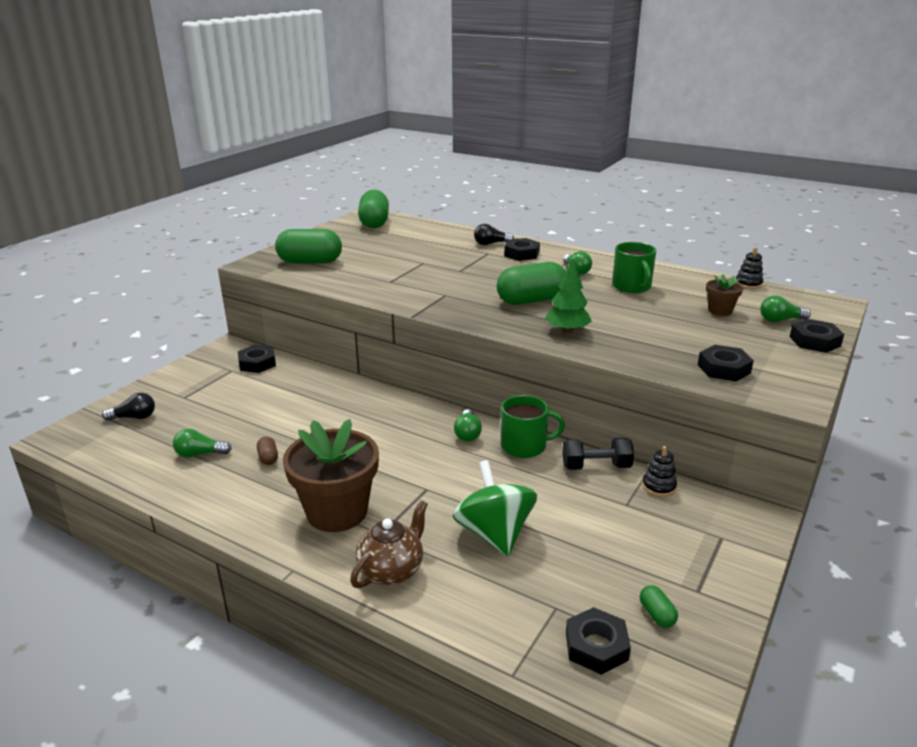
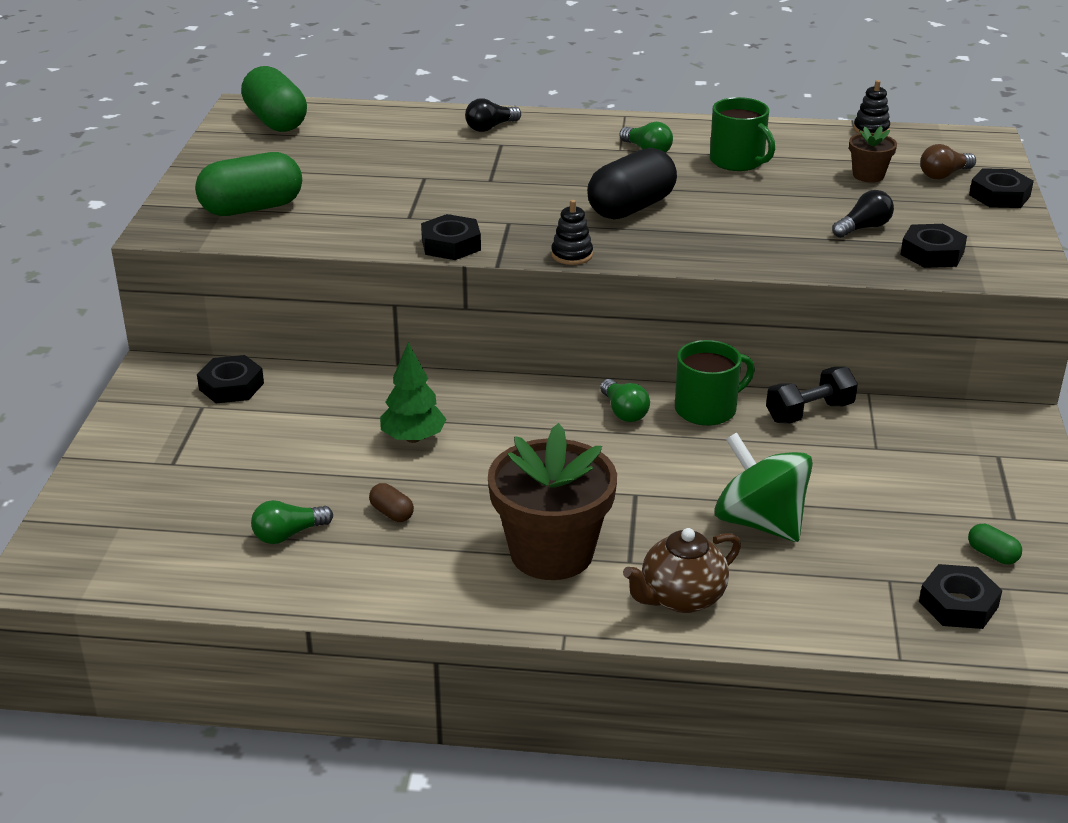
camera: 25 degrees left, 5 degrees up
(134, 417) = (127, 512): black light bulb -> black light bulb (863, 228)
(392, 570) = (681, 598): brown teapot -> brown teapot turned 135 degrees counterclockwise
(522, 254) = (550, 137): black nut -> black nut (451, 245)
(531, 300) = (631, 208): green capsule -> black capsule
(567, 331) = (715, 242): green tree -> green tree (413, 438)
(659, 486) = (895, 417): black stacking toy -> black stacking toy (572, 255)
(780, 320) = (944, 175): green light bulb -> brown light bulb

